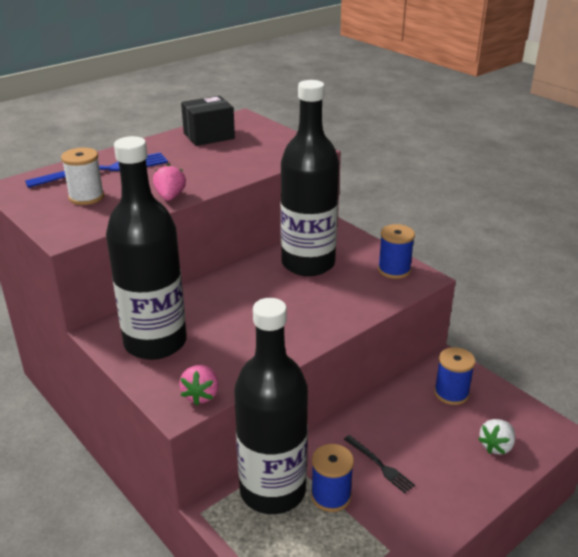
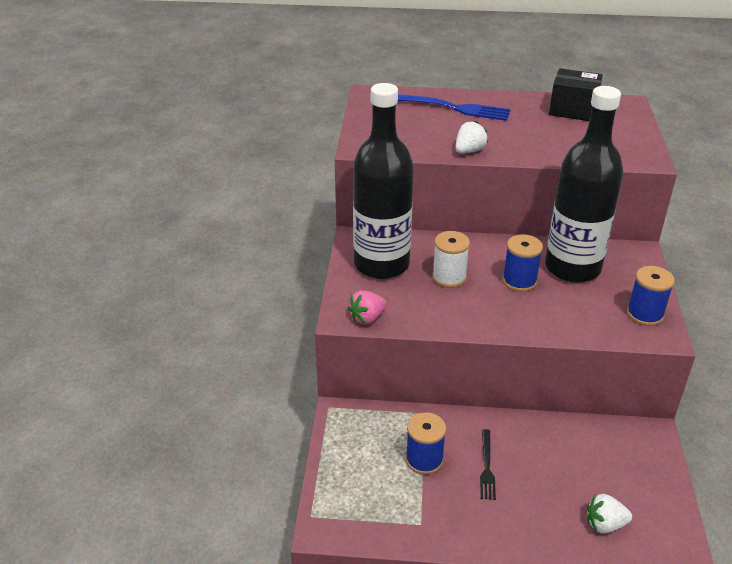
camera: 45 degrees right, 5 degrees up
(86, 197) = (410, 124): white spool -> white spool (449, 277)
(170, 197) = (469, 151): pink strawberry -> white strawberry
(273, 490) = (389, 427): black bottle -> none
(451, 393) = (620, 459): blue spool -> blue spool (519, 281)

